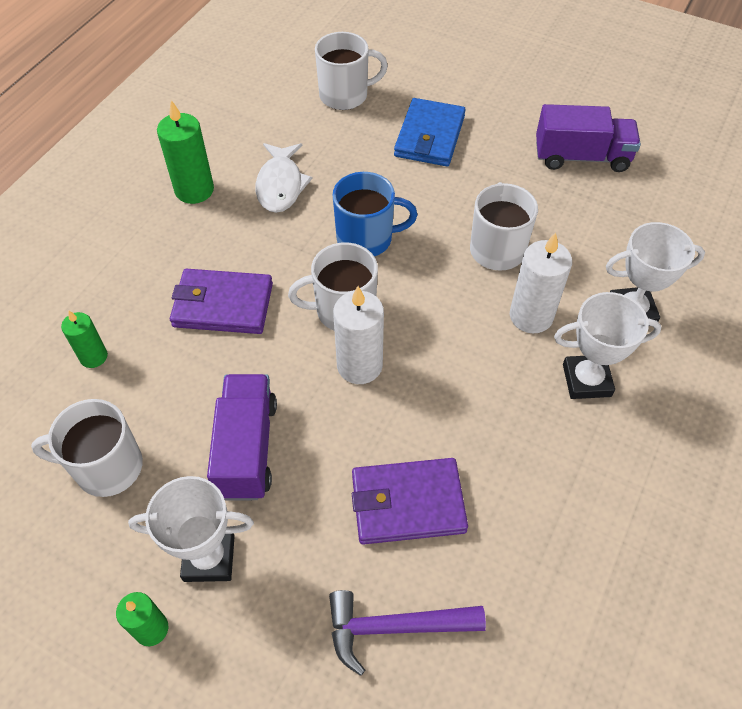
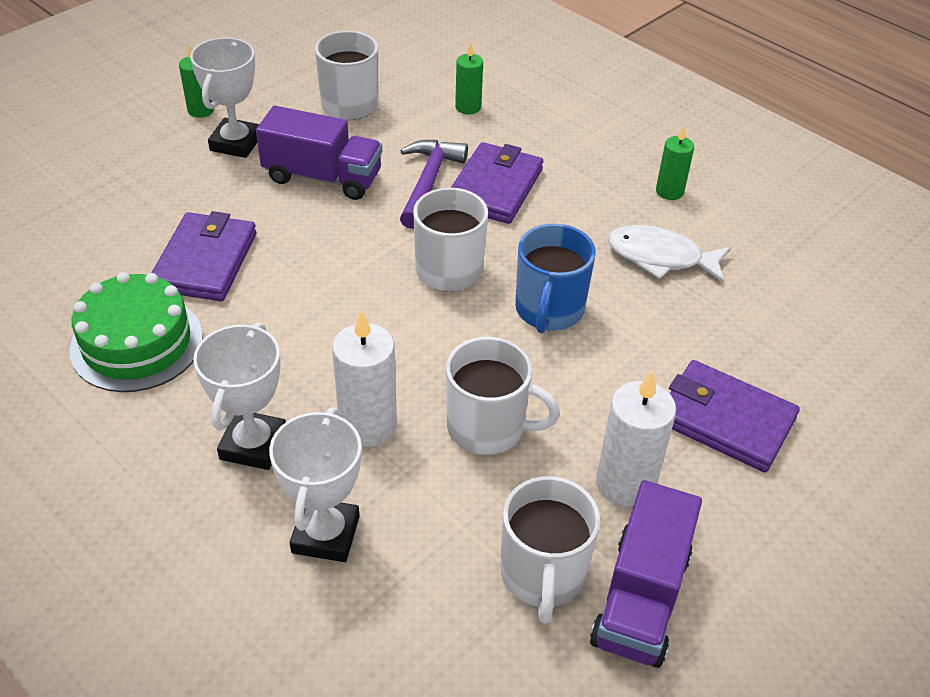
camera: 105 degrees right, 10 degrees down
(194, 190) = (669, 191): green candle -> green candle, size x0.61
(345, 95) = (829, 351): white mug -> white mug (542, 575)
(359, 365) = (373, 265): white candle -> white candle (625, 483)
(394, 627) = (106, 227): purple hammer -> purple hammer (428, 182)
(429, 136) = (725, 420): blue wallet -> purple wallet
(532, 513) = (137, 343): none -> green cake

